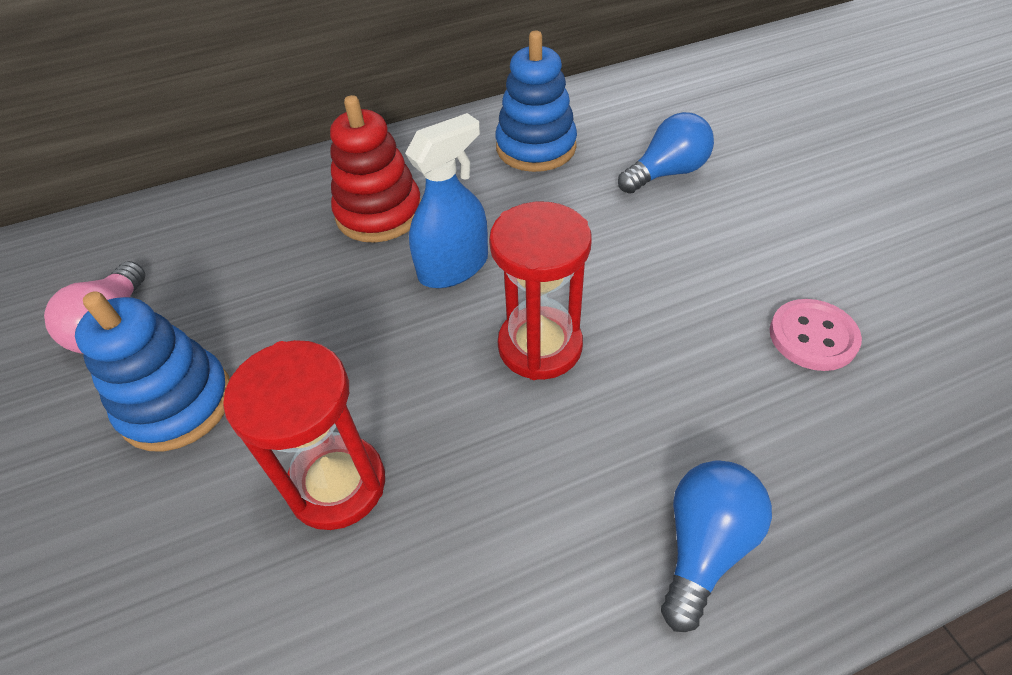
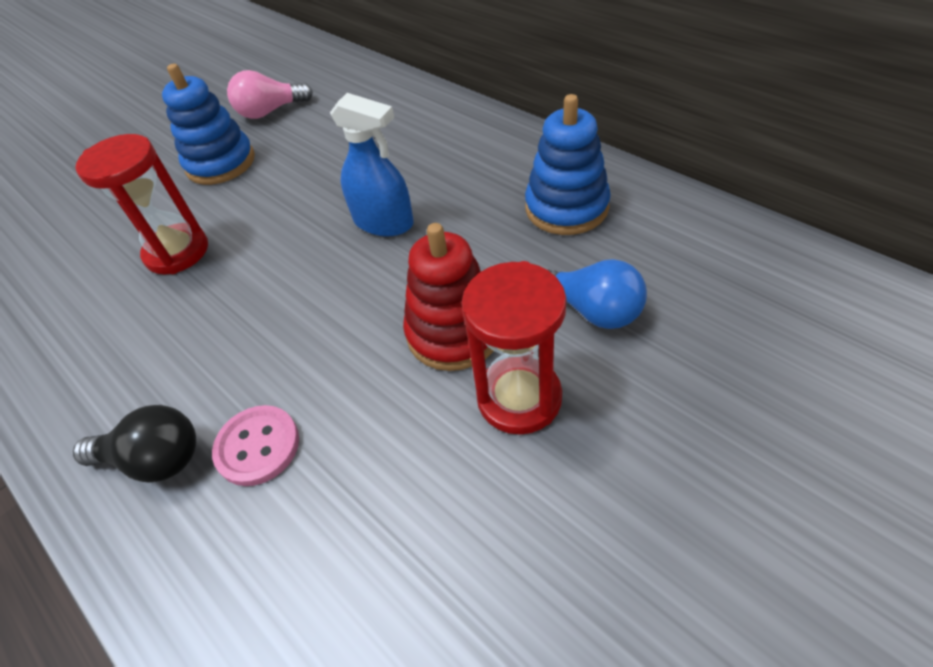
camera: 70 degrees right, 0 degrees up
(379, 213) = (423, 160): red stacking toy -> red stacking toy (454, 332)
(540, 346) = (319, 301): red hourglass -> red hourglass (519, 398)
(704, 546) = (155, 459): blue light bulb -> black light bulb
(813, 336) = (400, 494): pink button -> pink button (258, 446)

